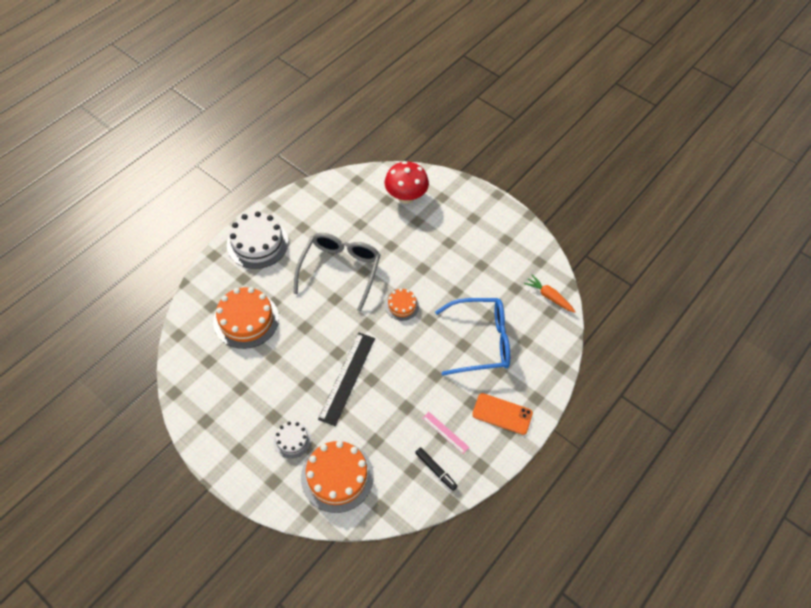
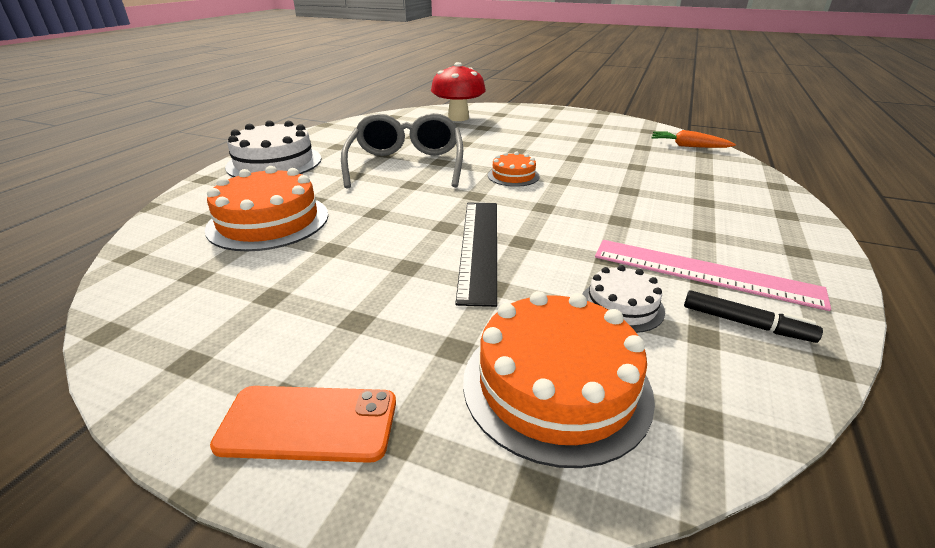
camera: 15 degrees left, 25 degrees down
(292, 440) = (414, 347): white cake -> white cake (621, 306)
(445, 432) = (704, 272): pink ruler -> pink ruler, size x1.96
(481, 341) = (649, 184): blue glasses -> none
(502, 414) = (763, 236): orange phone -> orange phone (308, 423)

